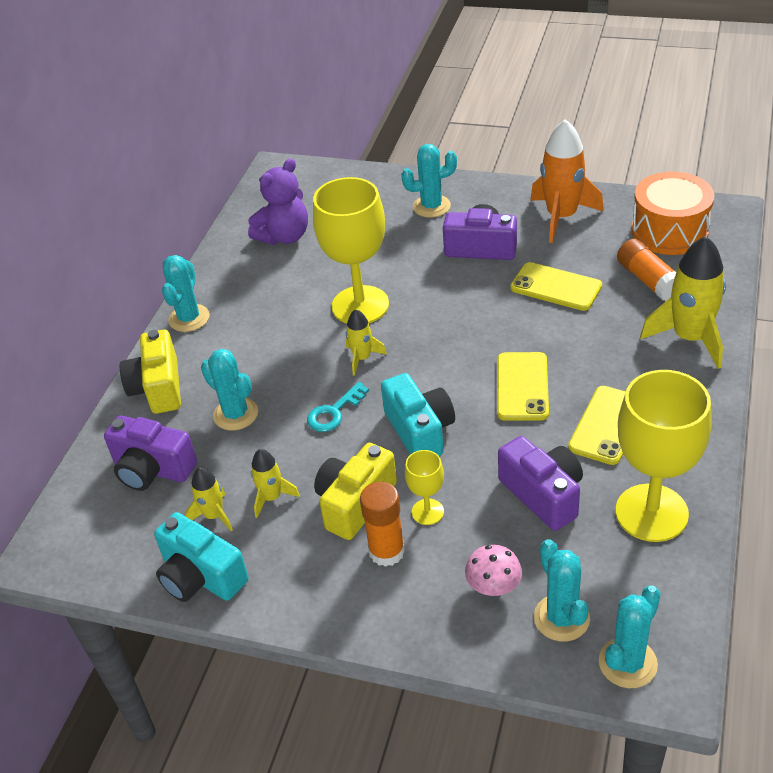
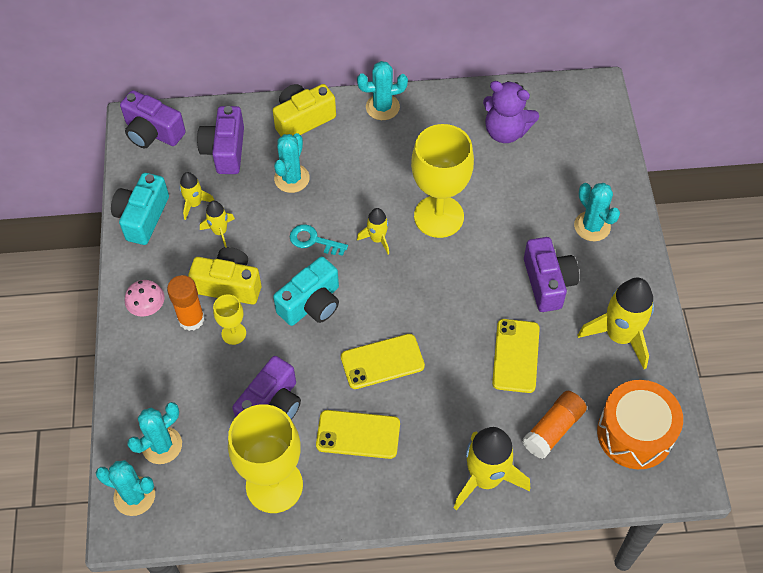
camera: 65 degrees right, 15 degrees up
(71, 540) = (153, 132): none -> purple camera
(493, 586) = (179, 395): pink mushroom -> pink mushroom (147, 307)
(561, 217) = (619, 336): orange rocket -> yellow rocket

